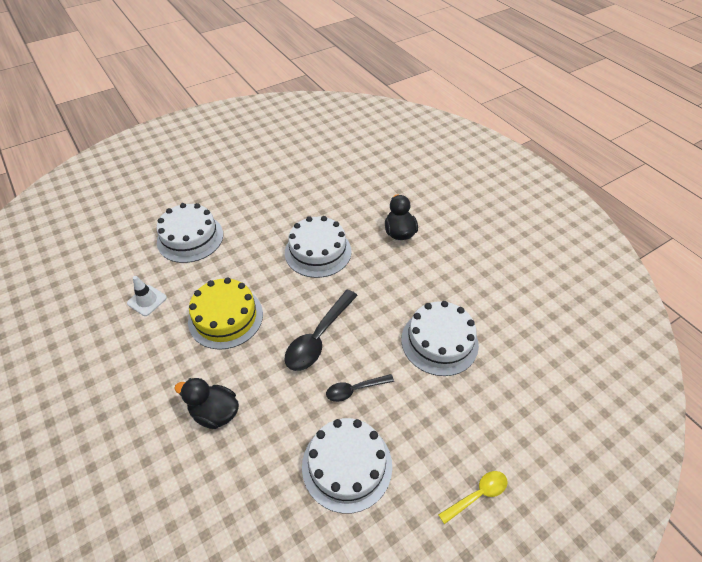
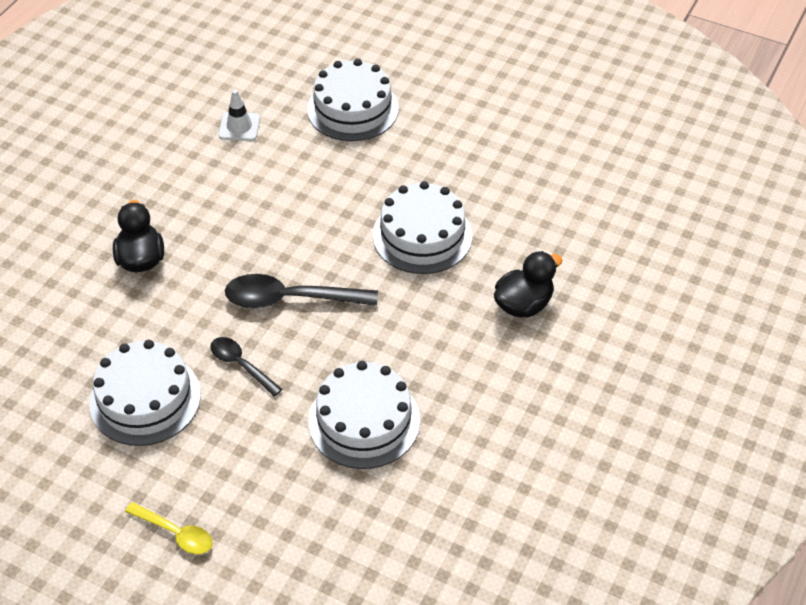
camera: 60 degrees right, 0 degrees up
(226, 317) = (262, 203): yellow cake -> none

